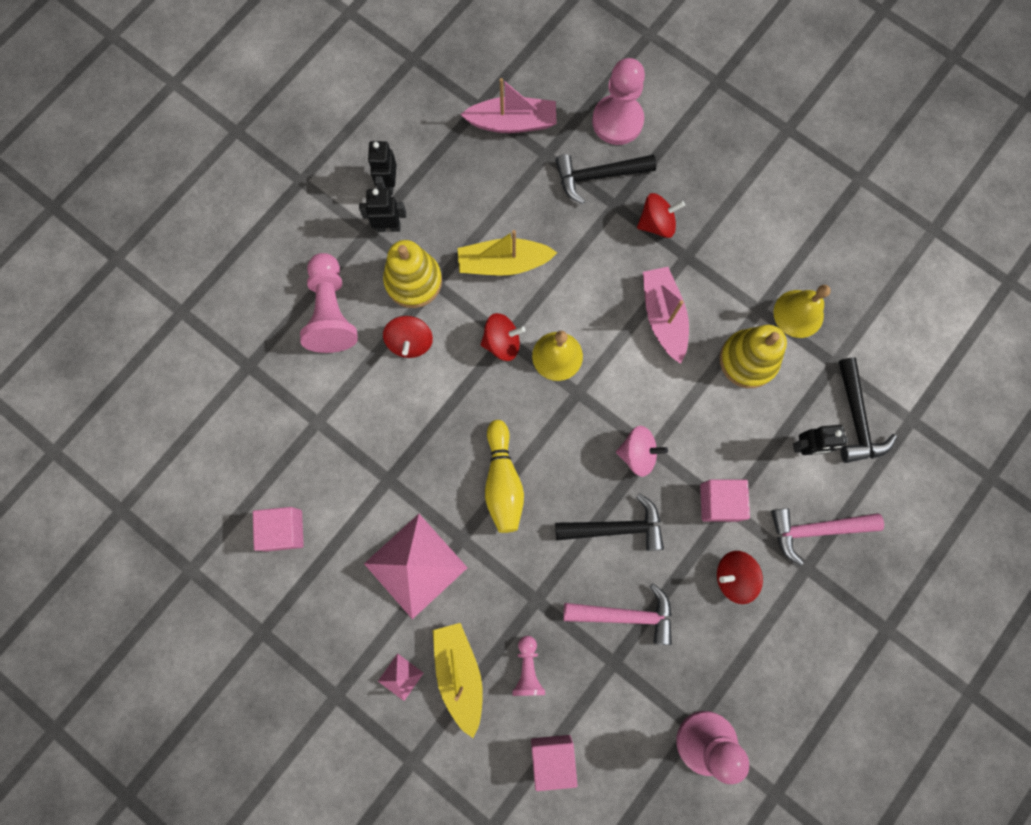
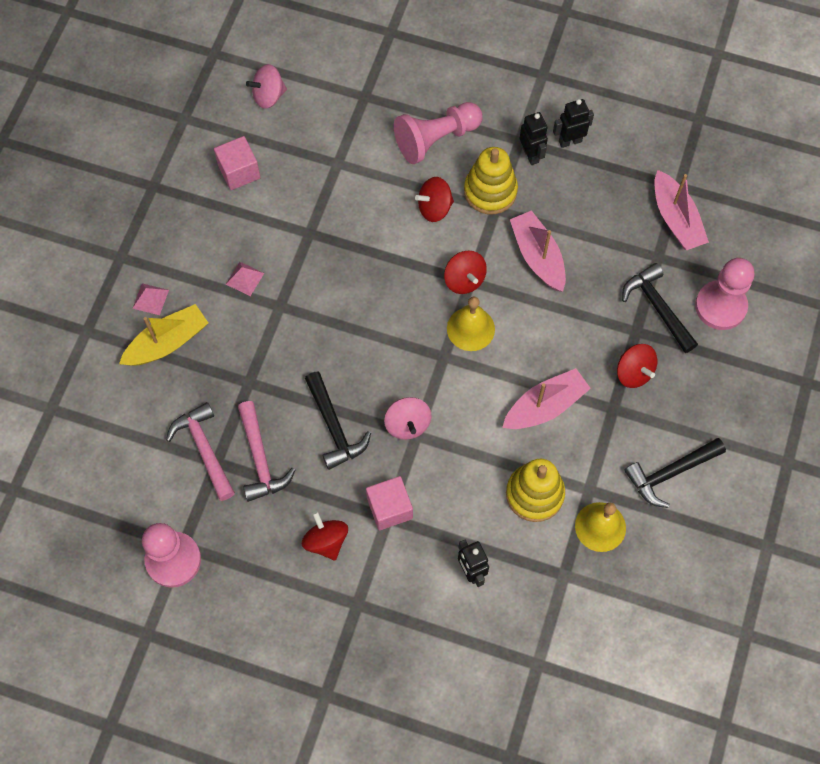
camera: 70 degrees right, 10 degrees down
(203, 467) = (268, 96): none -> pink spinning top
(415, 565) = (245, 278): pink pyramid -> pink pyramid, size x0.44
(503, 263) = (538, 256): yellow boat -> pink boat
(503, 481) = (340, 322): yellow bowling pin -> none
(528, 669) = (188, 394): pink pawn -> none
(552, 757) = (122, 438): pink cube -> none
(815, 529) = (396, 602): pink hammer -> pink hammer (204, 449)
(856, 419) = (517, 610): black hammer -> black hammer (670, 473)

